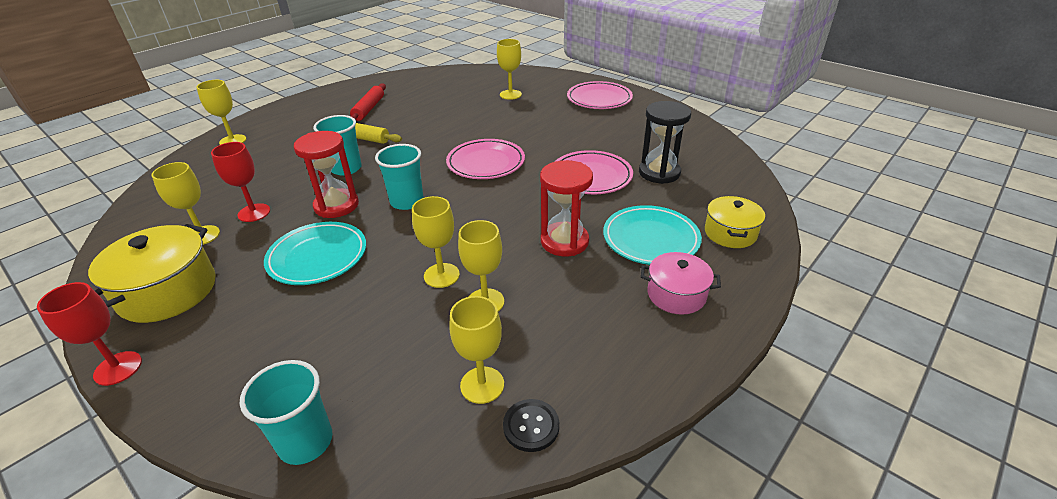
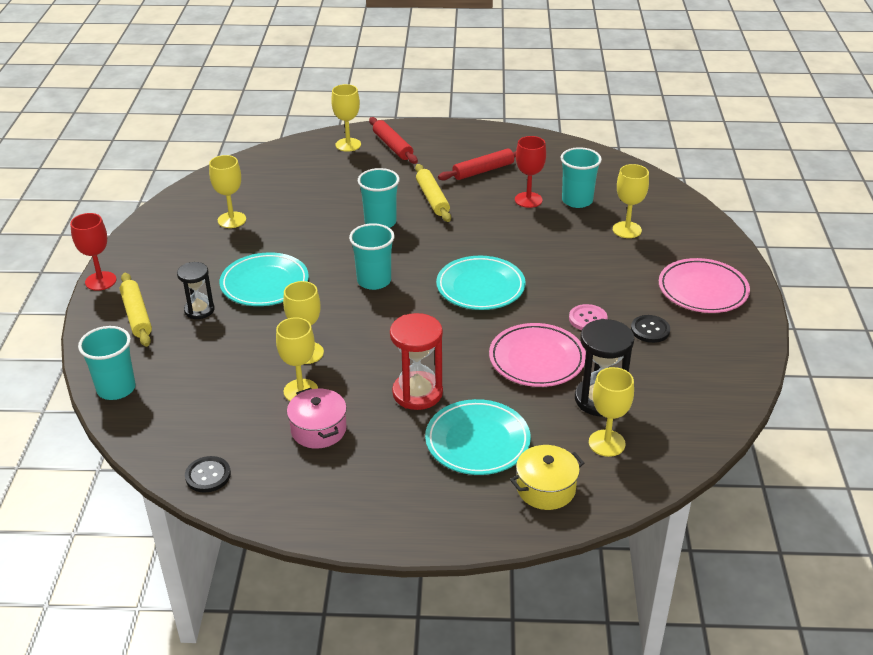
camera: 50 degrees right, 0 degrees up
(168, 291) = (171, 249): yellow pot -> none
(219, 365) = (136, 315): none -> yellow rolling pin
(254, 213) = (278, 222): red goblet -> red goblet (528, 200)
(274, 126) = (393, 146): none -> red rolling pin
(285, 314) = (199, 310): none -> black hourglass
(336, 205) = (329, 251): red hourglass -> none
(457, 95) = (577, 200): none -> turquoise cup
(482, 385) = (222, 434): yellow goblet -> yellow goblet (606, 443)
(486, 163) = (480, 287): pink plate -> turquoise plate
(575, 142) = (588, 319): none -> pink button
(613, 128) = (650, 330): none -> black button
(676, 294) = (415, 489): pink pot -> pink pot (318, 429)

